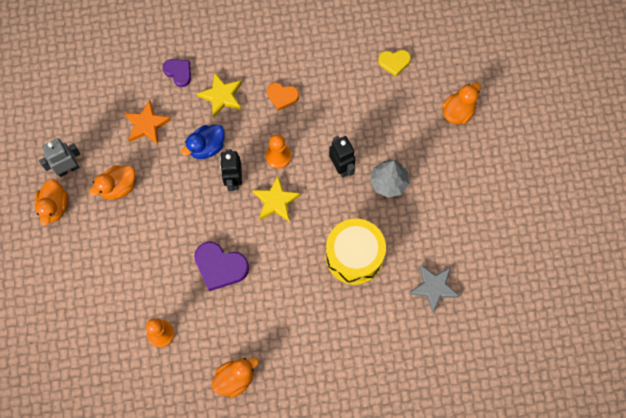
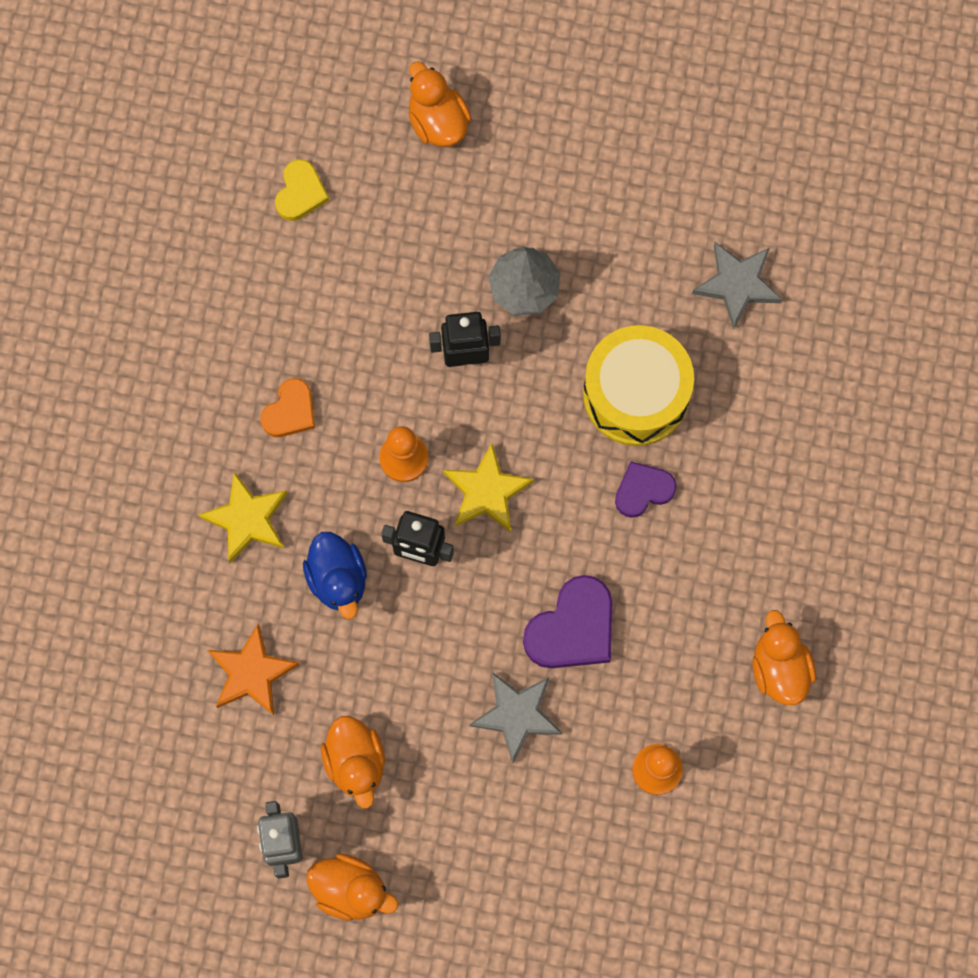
camera: 70 degrees left, 5 degrees up
(166, 255) = (516, 715): none -> grey star
(178, 72) = (168, 582): purple heart -> purple heart (643, 490)

